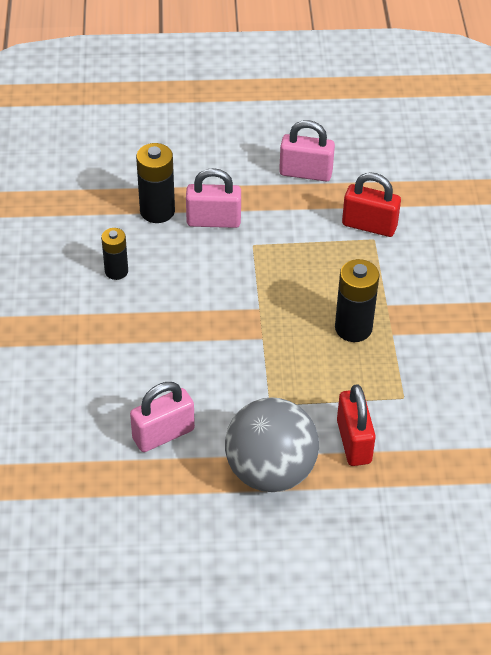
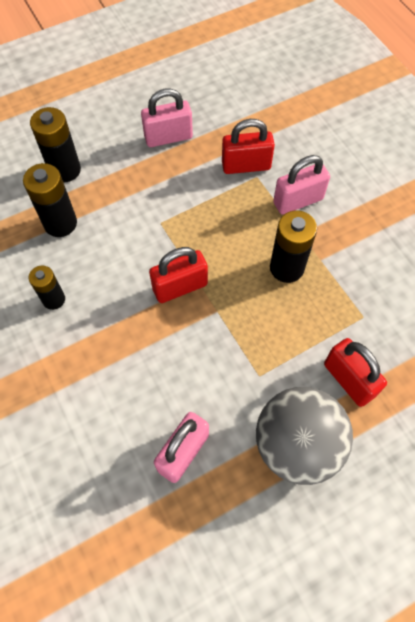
camera: 25 degrees left, 15 degrees up
(187, 167) = (65, 170): none -> black battery
(213, 221) = (115, 213): pink padlock -> pink padlock (298, 201)
(239, 305) = (180, 287): none -> red padlock

